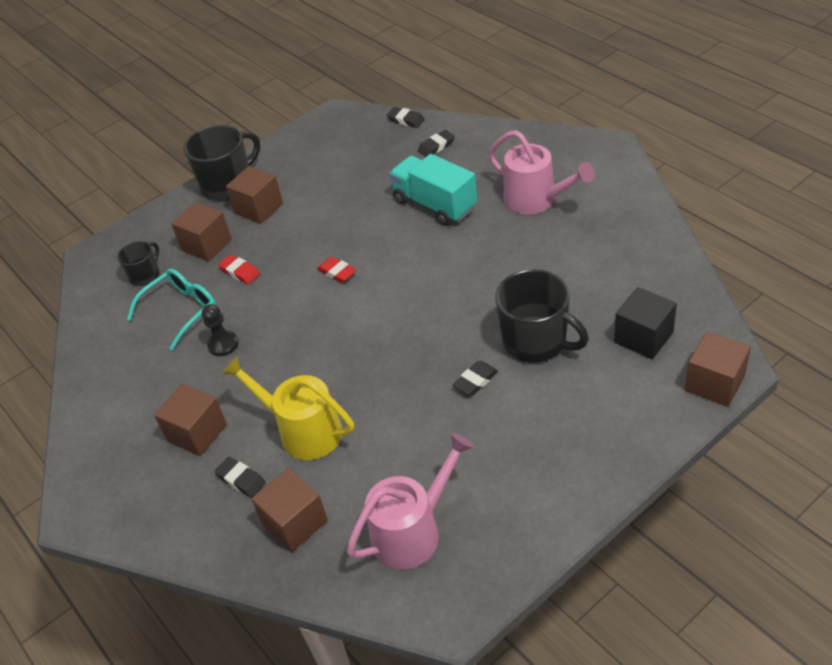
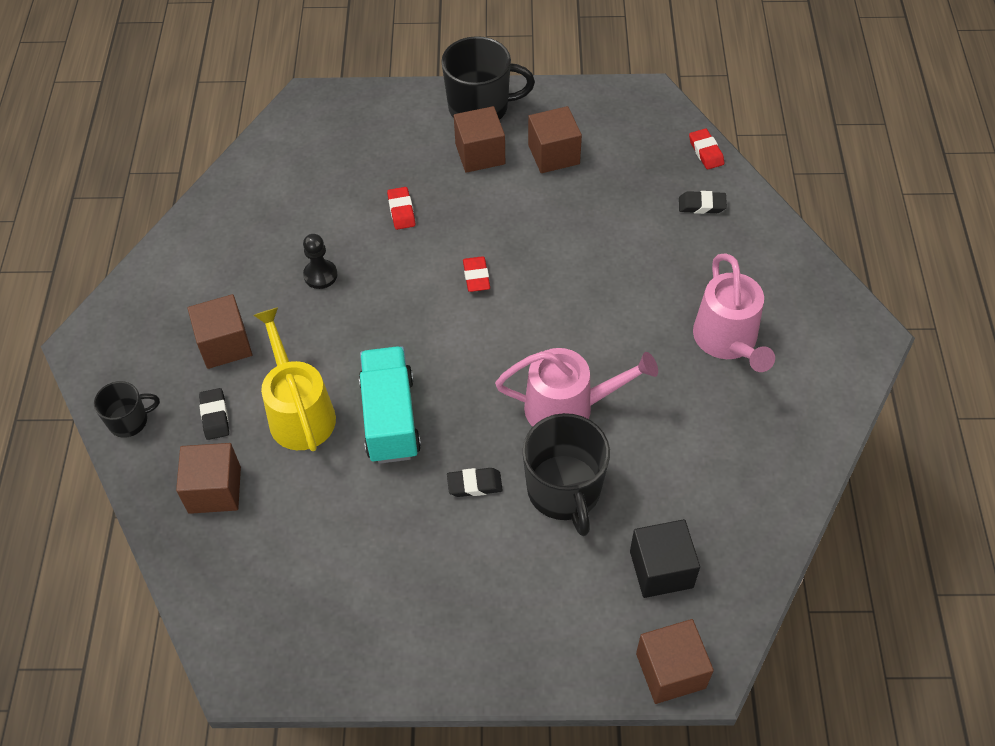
camera: 35 degrees right, 10 degrees up
(145, 275) = (328, 154): black mug -> black mug (129, 421)
(180, 311) = (320, 214): turquoise glasses -> none
(207, 245) = (402, 160): brown cube -> brown cube (553, 154)
(406, 120) = (706, 152): black eraser -> red eraser
(412, 531) = (286, 577): pink watering can -> pink watering can (568, 407)
(435, 204) = (631, 271): turquoise truck -> turquoise truck (390, 418)

